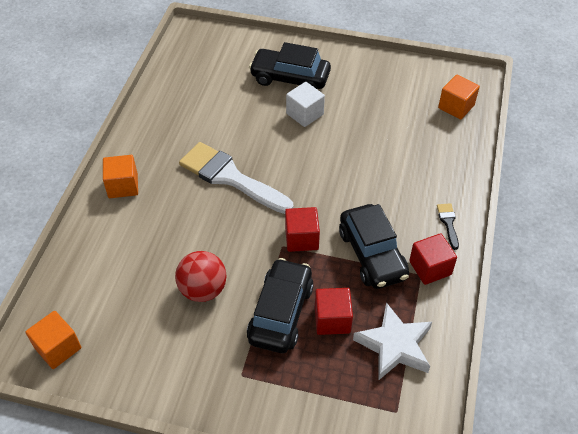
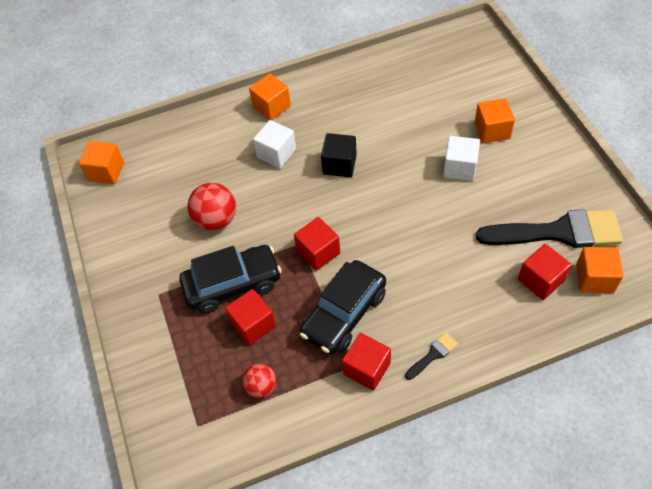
camera: 60 degrees right, 5 degrees up
(176, 210) = (276, 153): none -> white cube
(230, 178) = (339, 164): white brush -> black cube
(290, 78) = (492, 130): black car -> orange cube
(394, 345) = (261, 387): white star -> red ball
(406, 101) = (557, 232): none -> black brush
(435, 132) = (540, 280): none -> red cube

